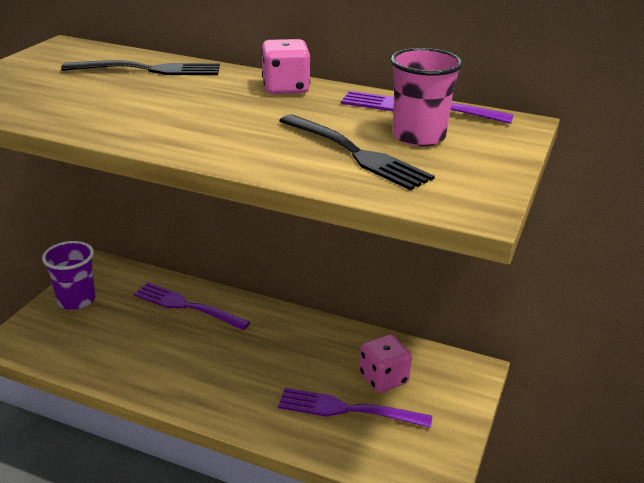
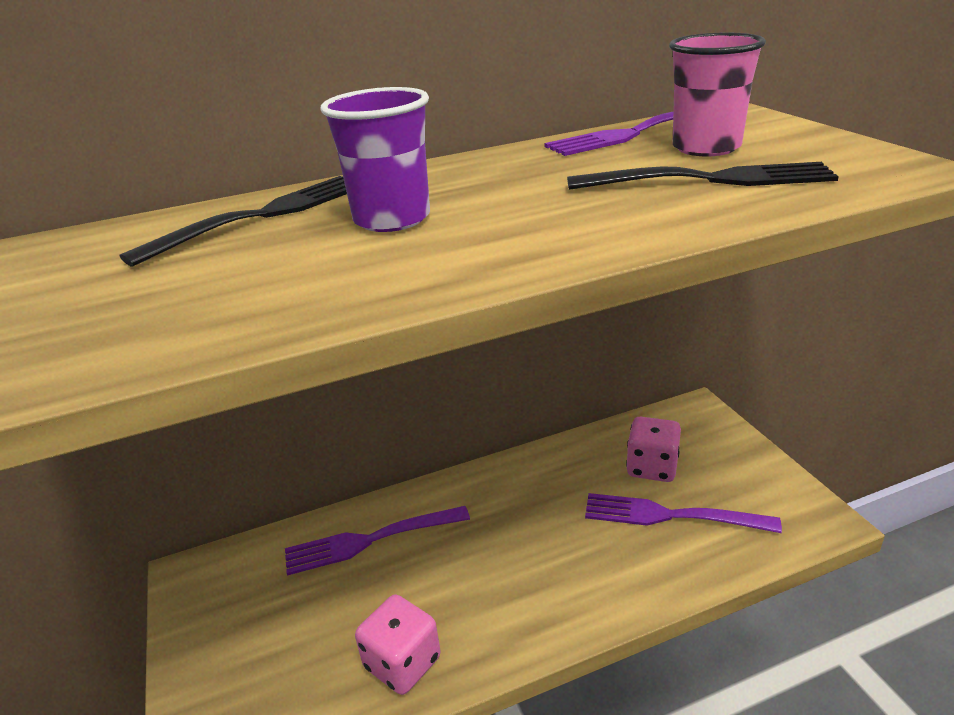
camera: 40 degrees left, 0 degrees up
(76, 300) = (218, 636): purple cup -> purple cup (392, 219)
(285, 88) = (475, 167): pink dice -> pink dice (402, 663)
(349, 409) = (672, 515): purple fork -> purple fork turned 45 degrees clockwise

